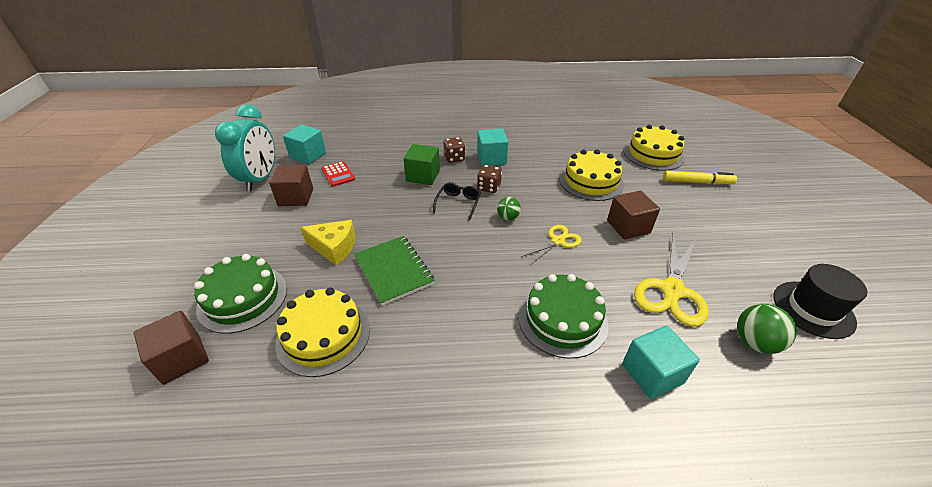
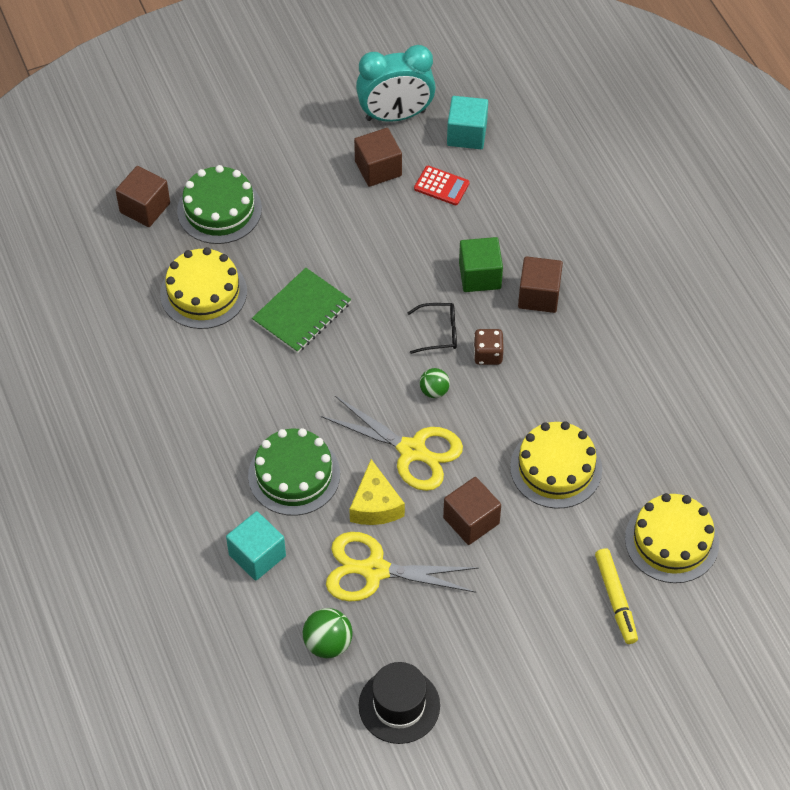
camera: 70 degrees right, 15 degrees up
(334, 248) = (313, 246): yellow cheese -> yellow cheese (375, 505)
(338, 174) = (441, 186): red calculator -> red calculator turned 105 degrees counterclockwise
(454, 158) = (539, 295): brown dice -> brown cube
(491, 158) = (559, 339): turquoise cube -> none
(557, 241) = (412, 450): yellow scissors -> yellow scissors, size x1.75

